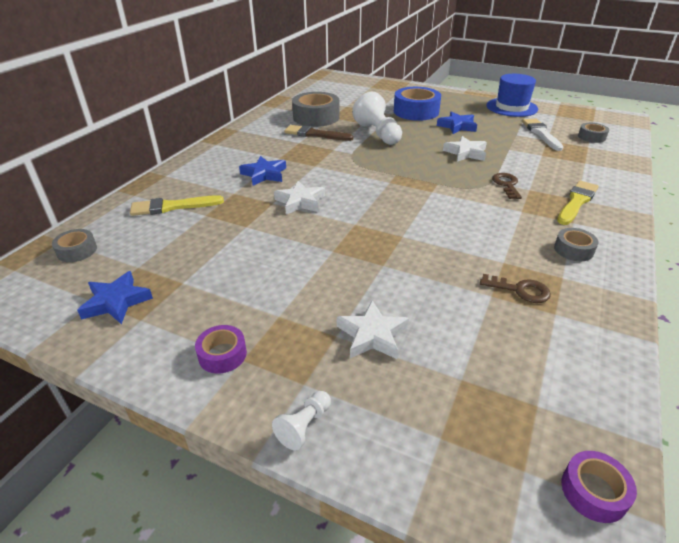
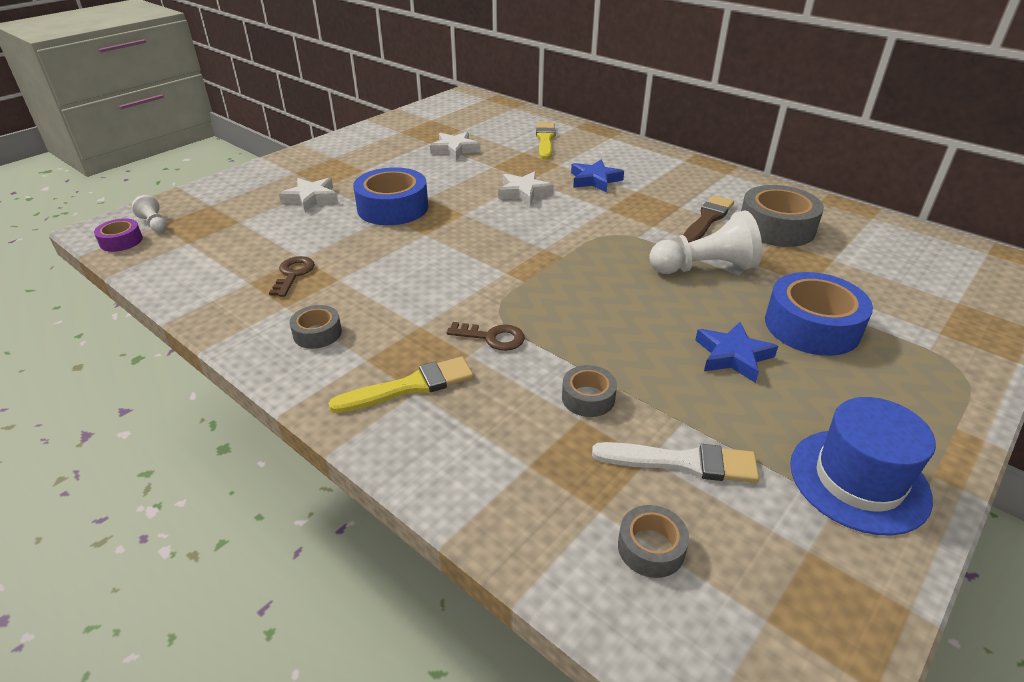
camera: 105 degrees right, 0 degrees up
(77, 251) = (496, 112): grey tape -> grey tape (588, 398)
(116, 302) = (424, 125): blue star -> none
(222, 354) = (344, 152): purple tape -> none
(304, 426) = (265, 169): white pawn -> white pawn (154, 224)
(364, 266) = (393, 208): none -> blue tape
(465, 153) = (612, 332): white star -> white star (455, 149)
(520, 290) = (293, 274): brown key -> brown key turned 150 degrees clockwise
(576, 202) = (410, 386): yellow brush -> yellow brush turned 75 degrees counterclockwise

